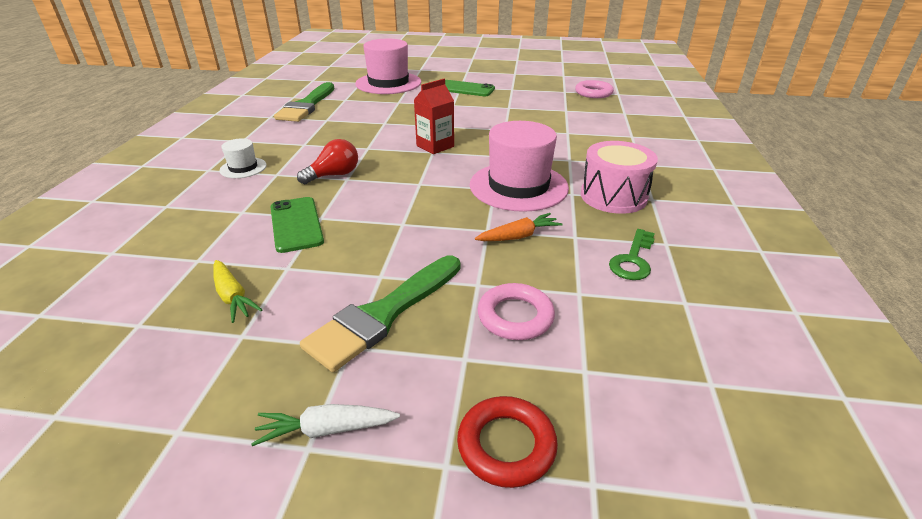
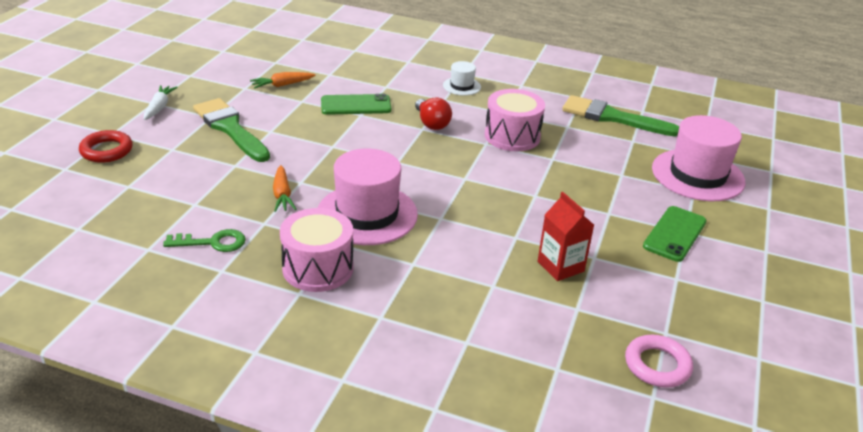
camera: 100 degrees right, 0 degrees up
(233, 297) = (282, 85): yellow carrot -> orange carrot
(350, 138) = (512, 136): none -> pink drum
(435, 146) = (479, 181): red carton -> red carton (560, 266)
(515, 316) = (192, 173): pink ring -> none
(633, 260) = (213, 242): green key -> green key turned 135 degrees clockwise

